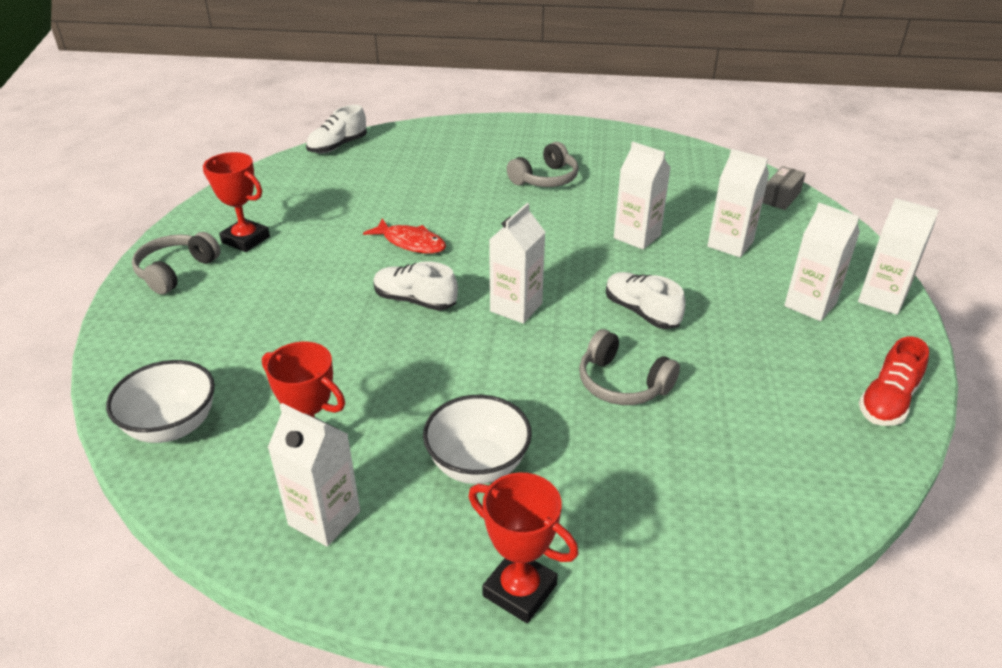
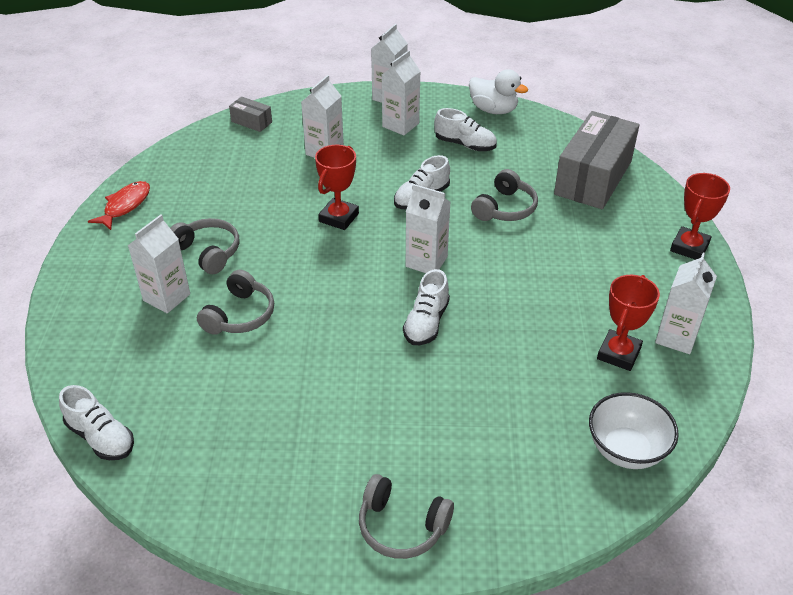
camera: 95 degrees left, 5 degrees up
(245, 240) = (332, 477): red trophy -> red trophy (339, 217)
(411, 243) = (332, 337): red fish -> red fish (125, 206)
(454, 196) = (240, 315): none -> grey headphones
(478, 465) = (603, 270): white bowl -> none
(637, 236) = (315, 197): white carton -> white carton (166, 297)
(711, 496) = (593, 178): none -> grey box
(775, 360) = (465, 144): none -> white shoe
(887, 401) = (493, 110): red shoe -> white duck

